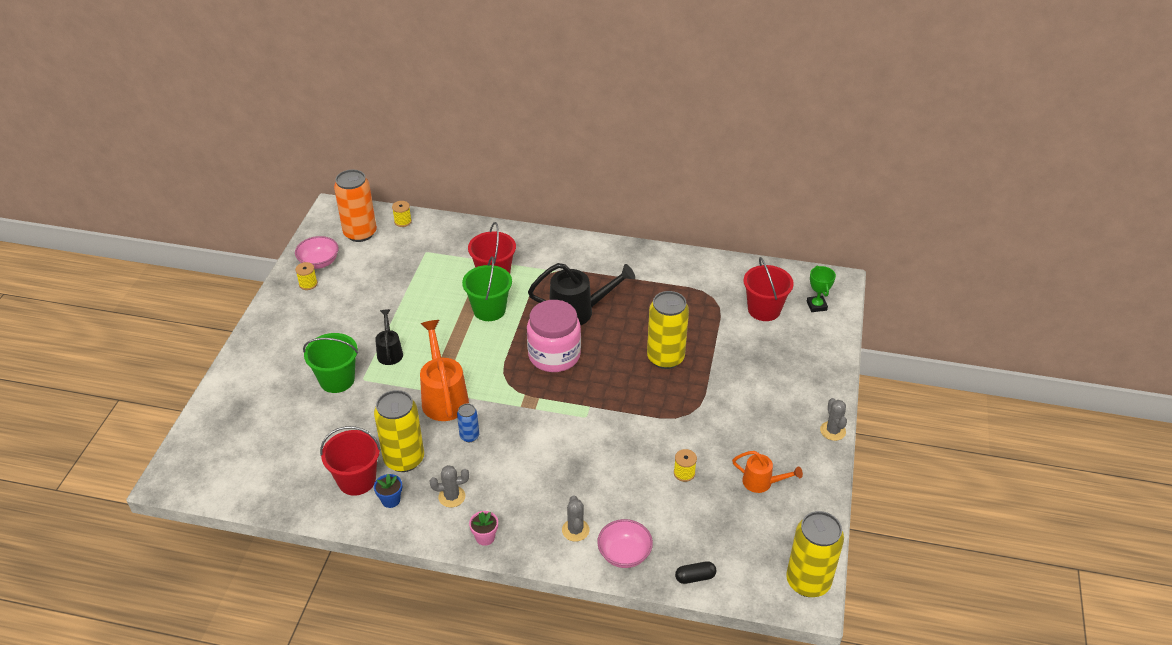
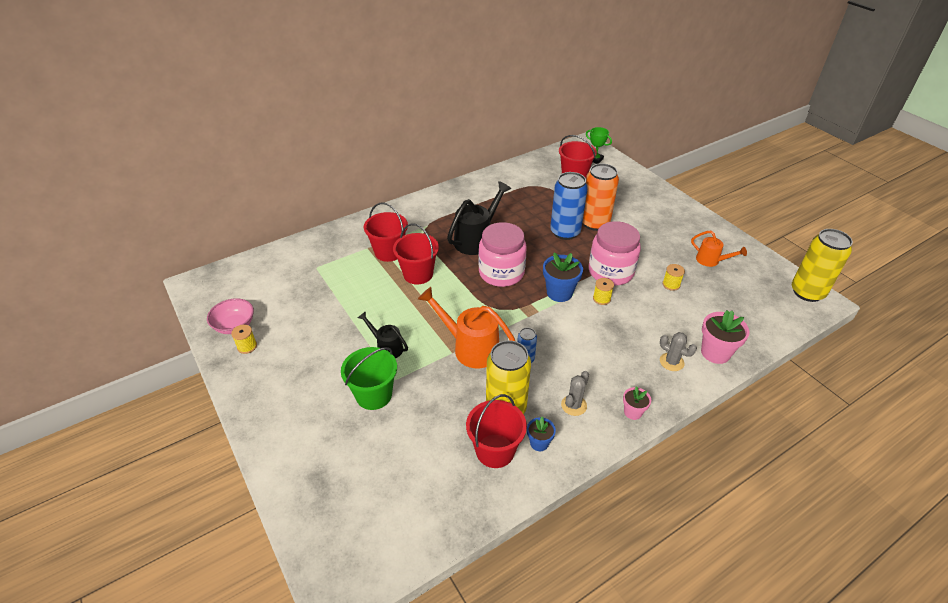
camera: 45 degrees left, 0 degrees up
(360, 233) = (242, 286): orange can -> orange can (594, 223)
(403, 221) = (268, 259): yellow spool -> yellow spool (601, 299)
(489, 310) = (418, 274): green bucket -> red bucket
(575, 406) = (559, 293): none -> blue flower pot
(624, 554) = (715, 353): pink bowl -> pink flower pot
(648, 422) = (610, 272): none -> pink jar
(665, 358) = (565, 232): yellow can -> blue can
(695, 577) = (764, 334): black capsule -> none
(761, 482) = (711, 261): orange watering can -> orange watering can turned 60 degrees clockwise
(832, 431) = (698, 213): grey cactus -> none

